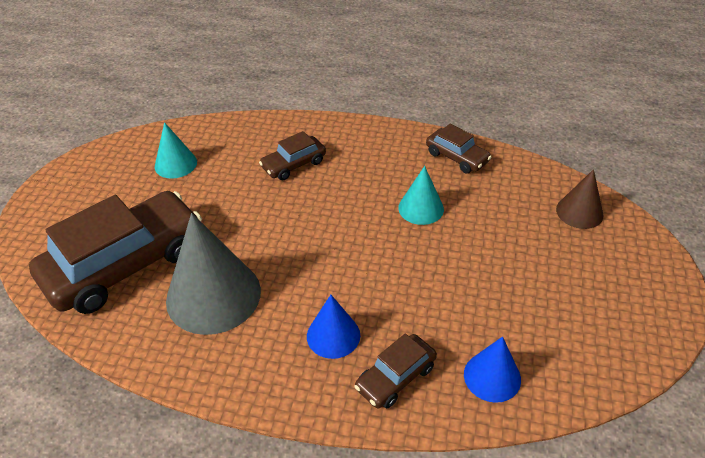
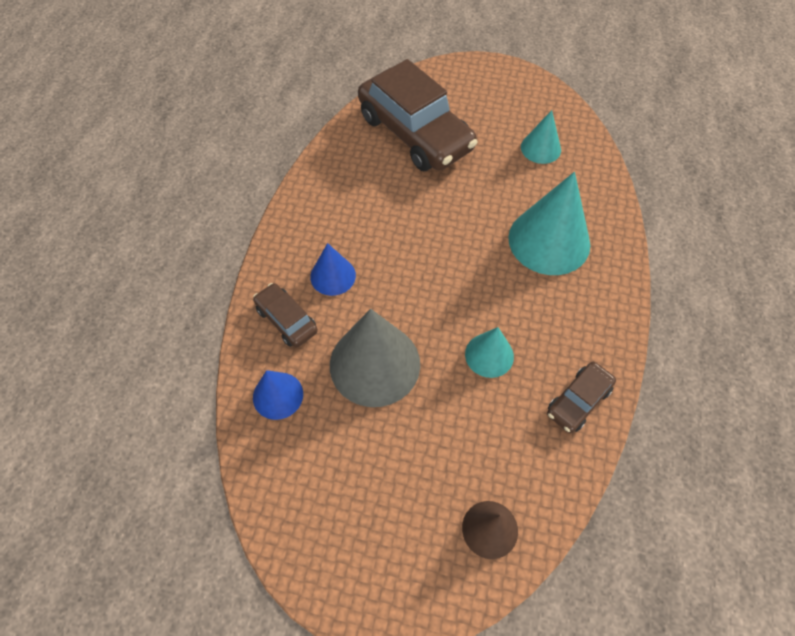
camera: 90 degrees right, 15 degrees up
(213, 295) = (380, 192): grey cone -> grey cone (374, 364)
(294, 164) = (549, 241): brown car -> turquoise cone

